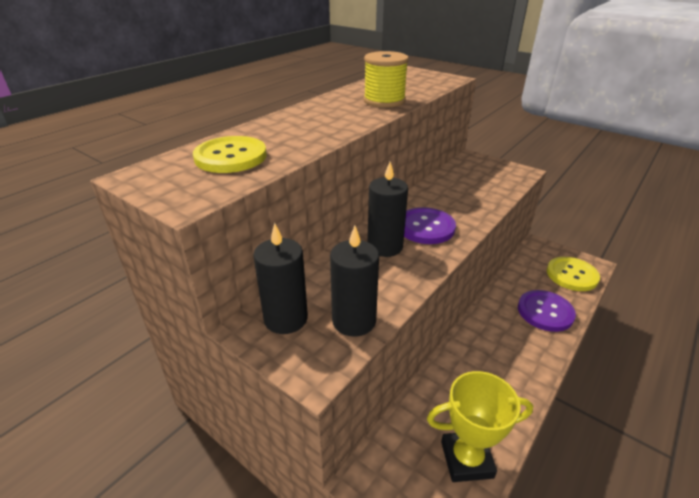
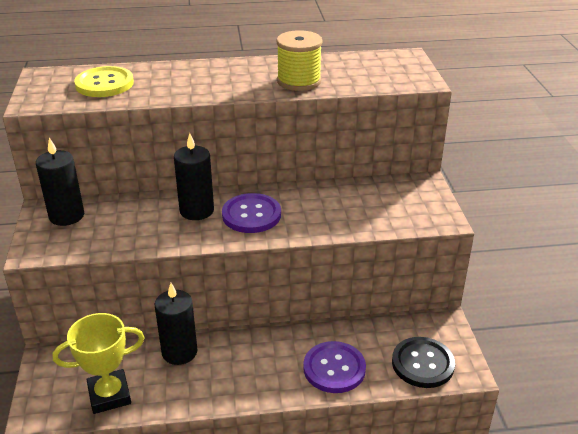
camera: 45 degrees right, 0 degrees up
(354, 321) = (94, 240): black candle -> black candle (179, 352)
(466, 459) = (109, 395): yellow trophy -> yellow trophy turned 60 degrees counterclockwise
(572, 275) = (422, 364): yellow button -> black button

